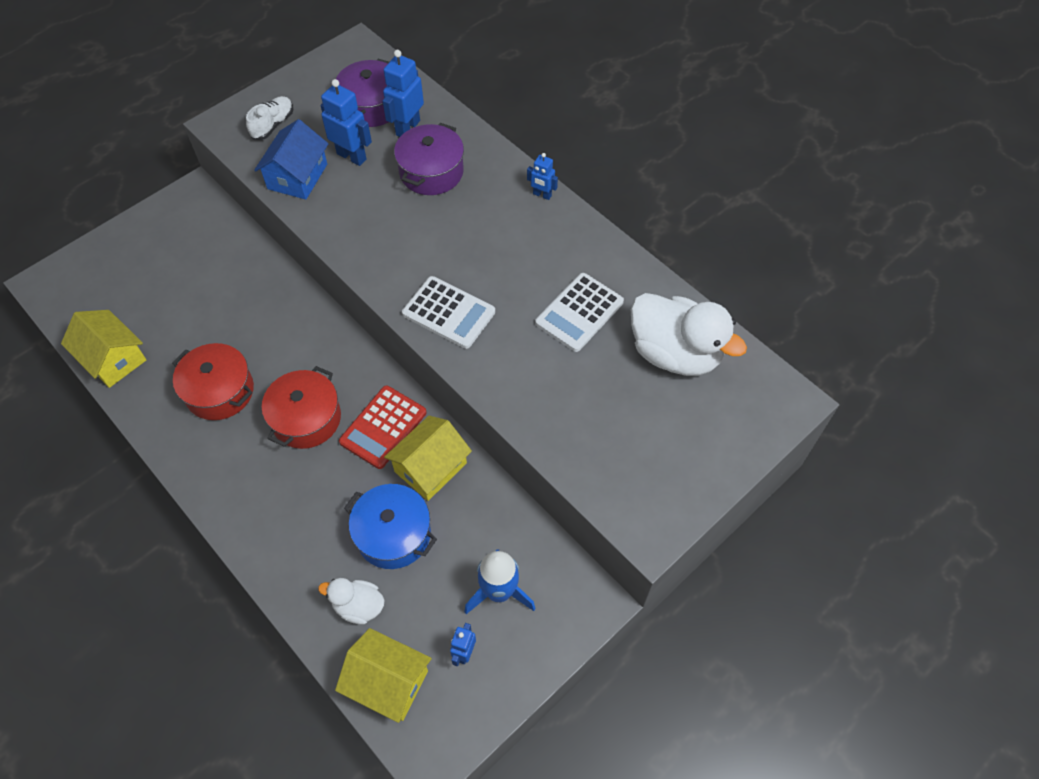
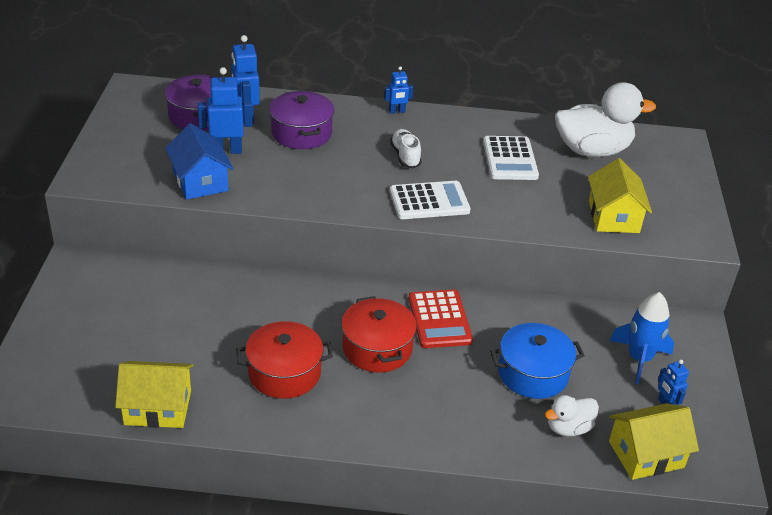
camera: 45 degrees left, 20 degrees down
(273, 125) = (131, 160): white shoe -> white shoe (405, 156)
(430, 467) = (503, 322): yellow house -> yellow house (613, 216)

